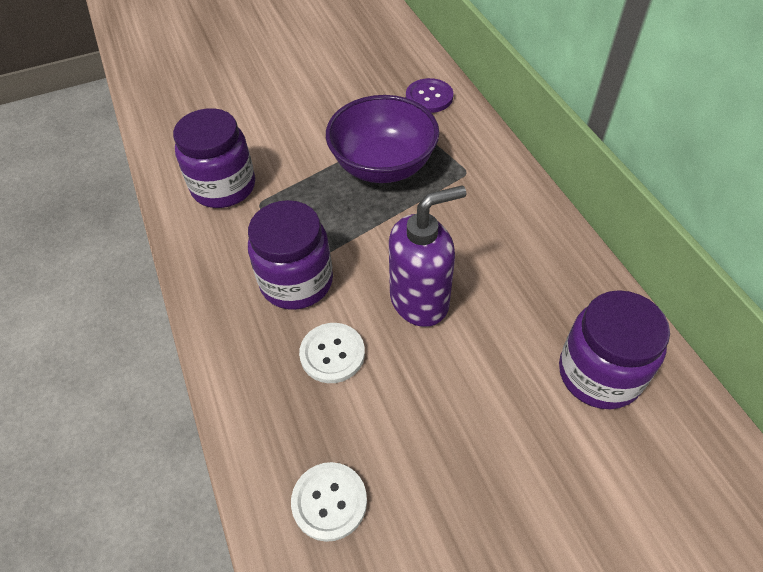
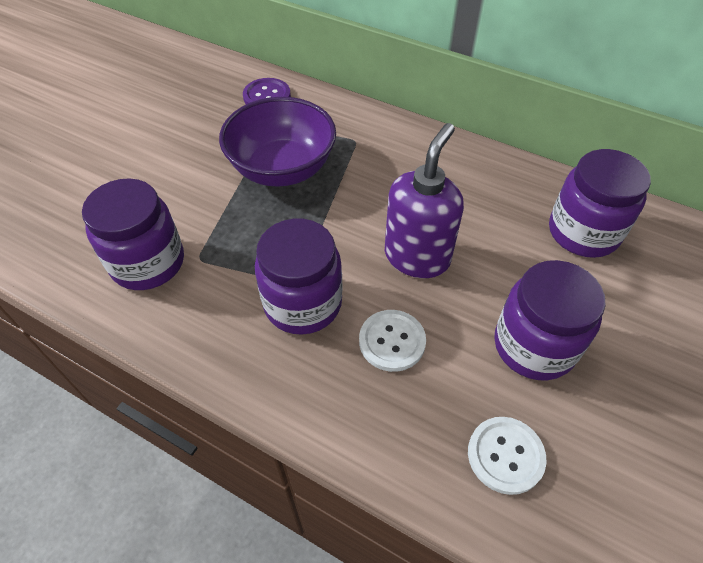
camera: 40 degrees left, 0 degrees up
(443, 437) = (534, 345): none -> purple jar

